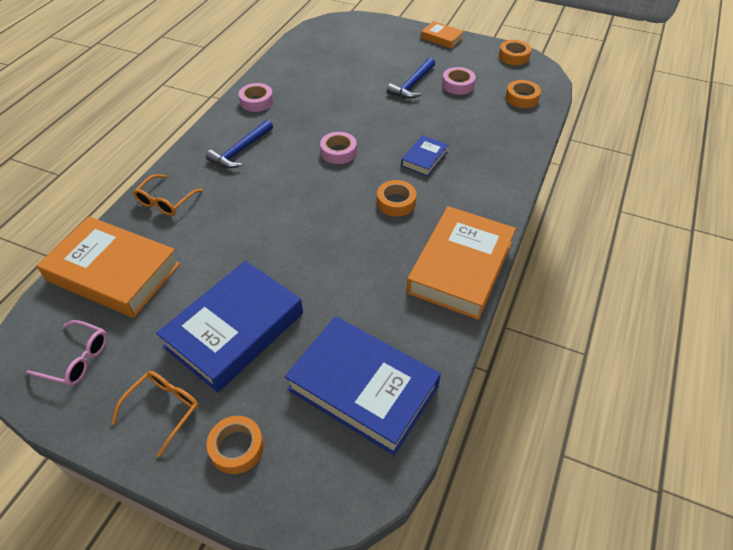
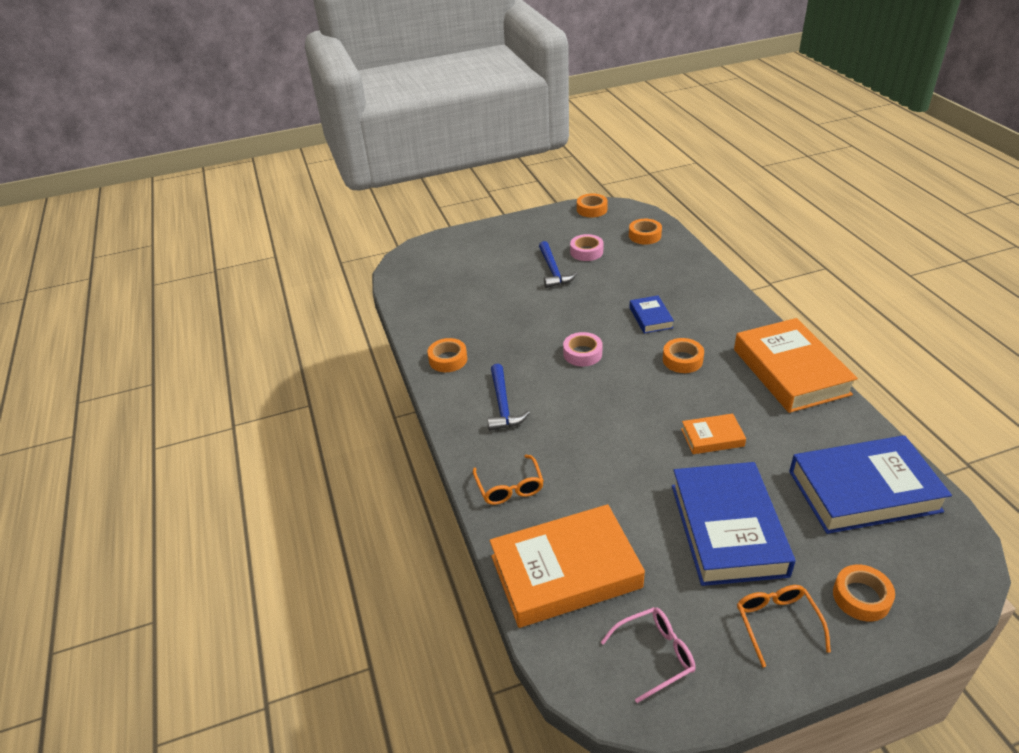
camera: 40 degrees left, 10 degrees down
(256, 101) = (448, 359): pink tape -> orange tape
(441, 38) = (517, 224): orange book -> orange book (712, 437)

